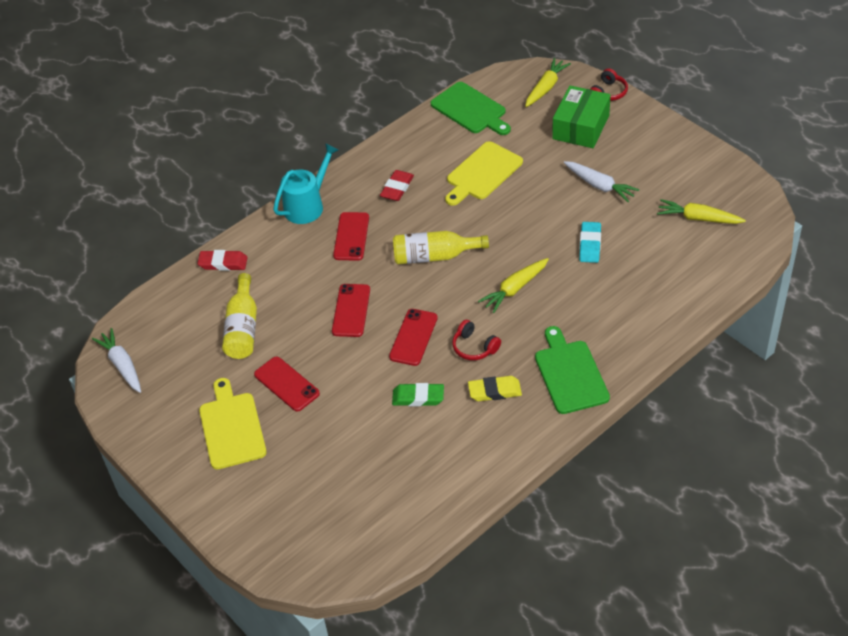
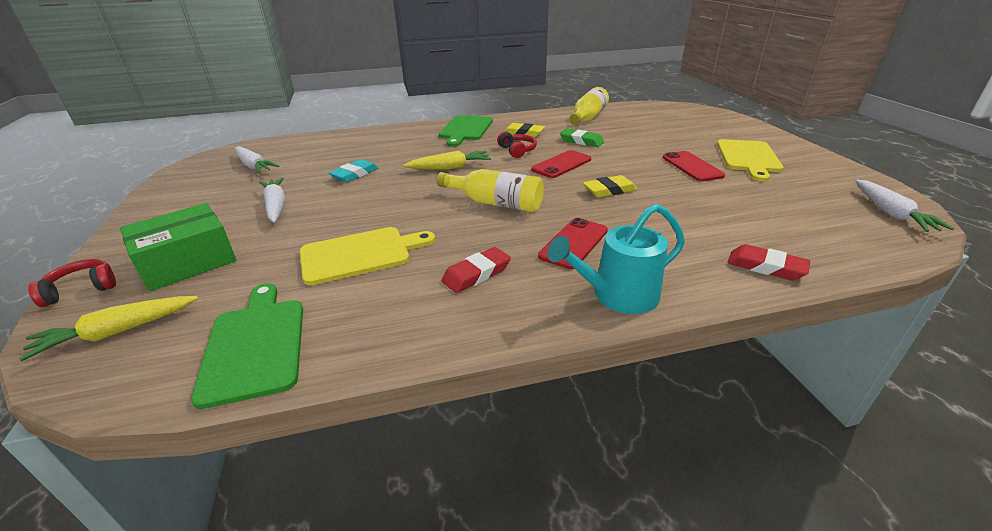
camera: 155 degrees left, 15 degrees down
(243, 328) = (736, 206): yellow bottle -> yellow bottle (588, 117)
(351, 310) = (609, 190): red phone -> yellow eraser
(698, 218) = (254, 166): yellow carrot -> white carrot

